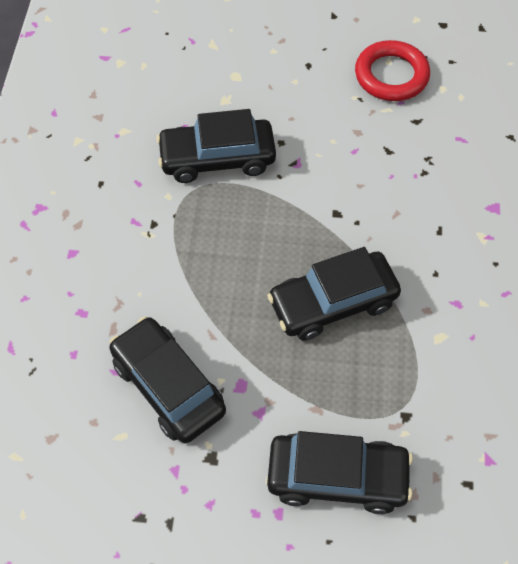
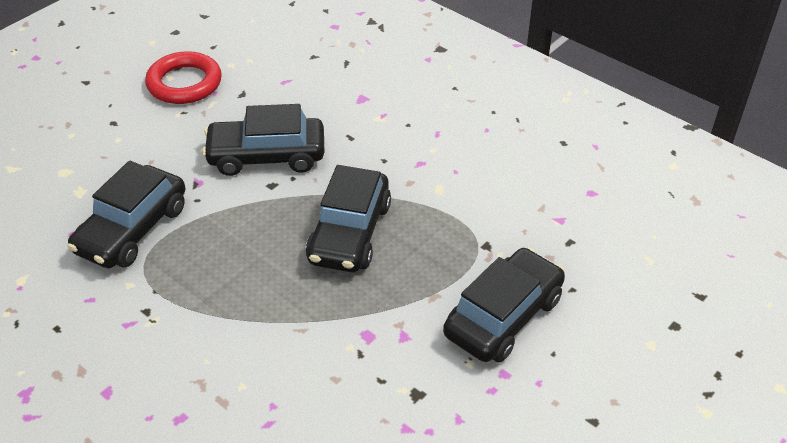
camera: 55 degrees left, 15 degrees down
(168, 386) = (321, 388): black car -> black car (266, 156)

